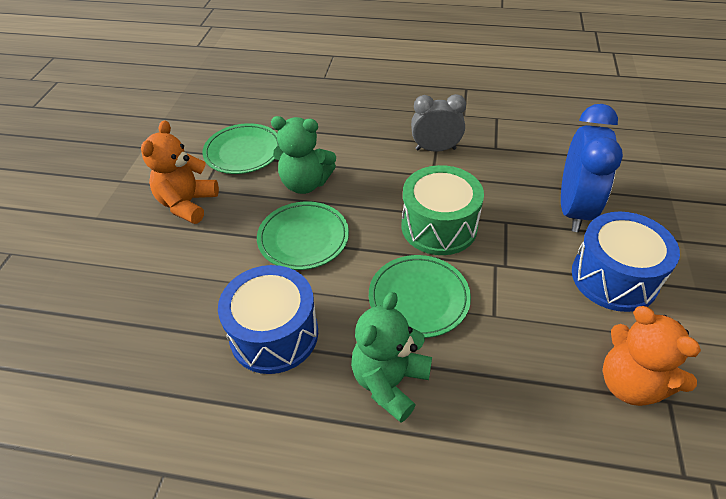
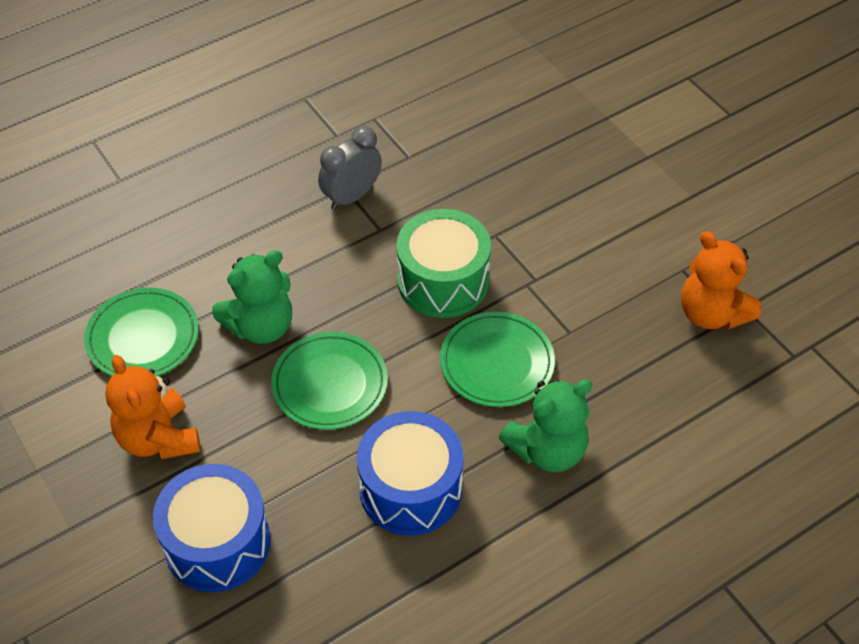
camera: 45 degrees left, 5 degrees up
(389, 382) = (547, 450): green teddy bear -> green teddy bear turned 105 degrees counterclockwise
(574, 209) = (541, 182): blue clock -> none
(614, 277) = (628, 229): blue drum -> blue drum (217, 543)
(630, 383) = (711, 313): orange teddy bear -> orange teddy bear turned 45 degrees clockwise

